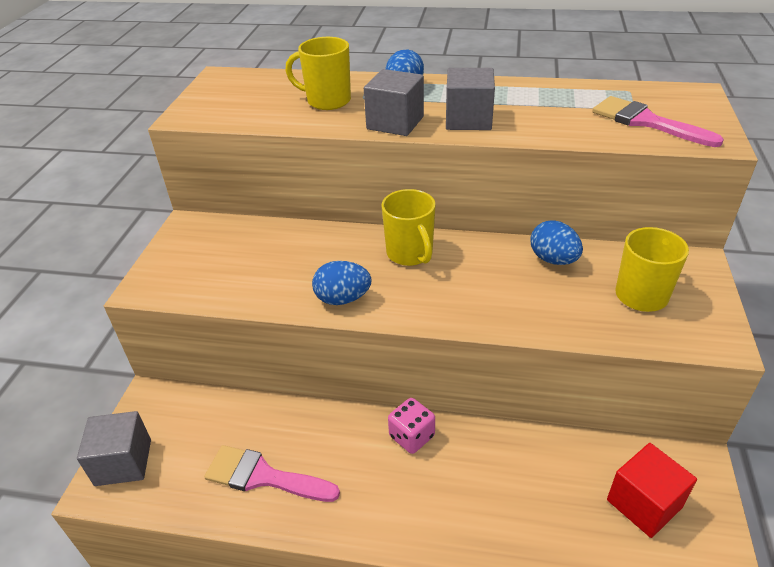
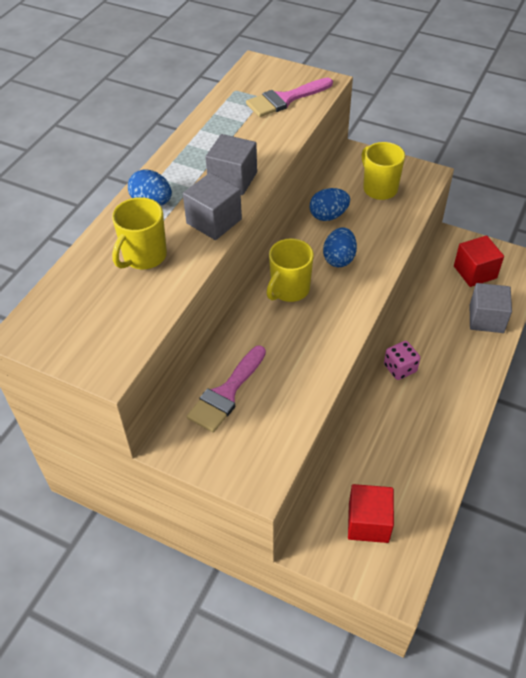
camera: 75 degrees left, 10 degrees up
(123, 462) = (377, 569): grey cube -> grey cube (486, 319)
(181, 444) = (368, 522): none -> red cube
(263, 476) = (414, 466): pink brush -> pink brush (226, 393)
(343, 299) = (329, 341): blue egg -> blue egg (339, 259)
(410, 254) = (289, 290): yellow mug -> yellow mug turned 135 degrees clockwise

